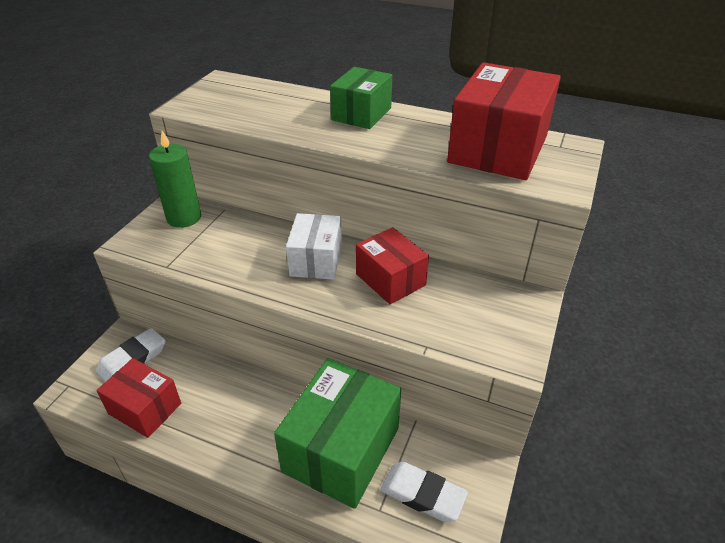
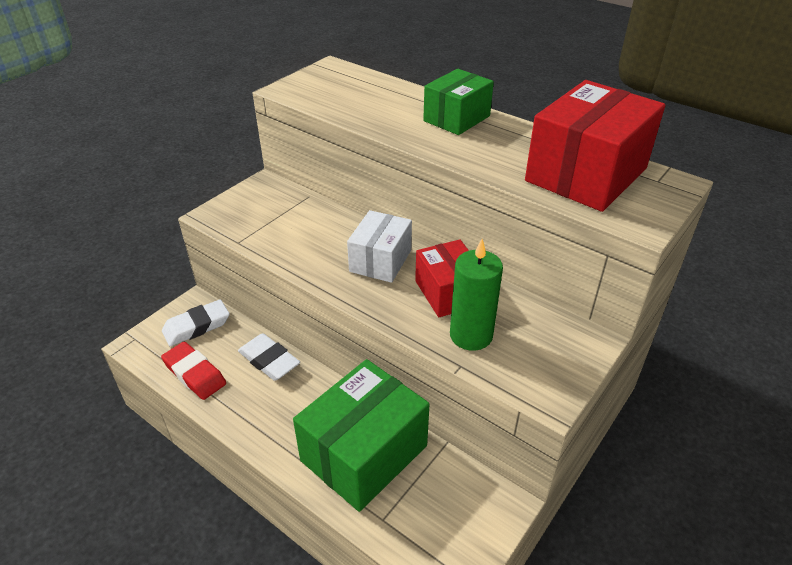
camera: 15 degrees right, 0 degrees up
(145, 408) = (194, 374): red box -> red eraser
(184, 218) = (269, 198): green candle -> green candle (471, 335)
(422, 494) = (430, 515): white eraser -> white eraser (269, 360)

